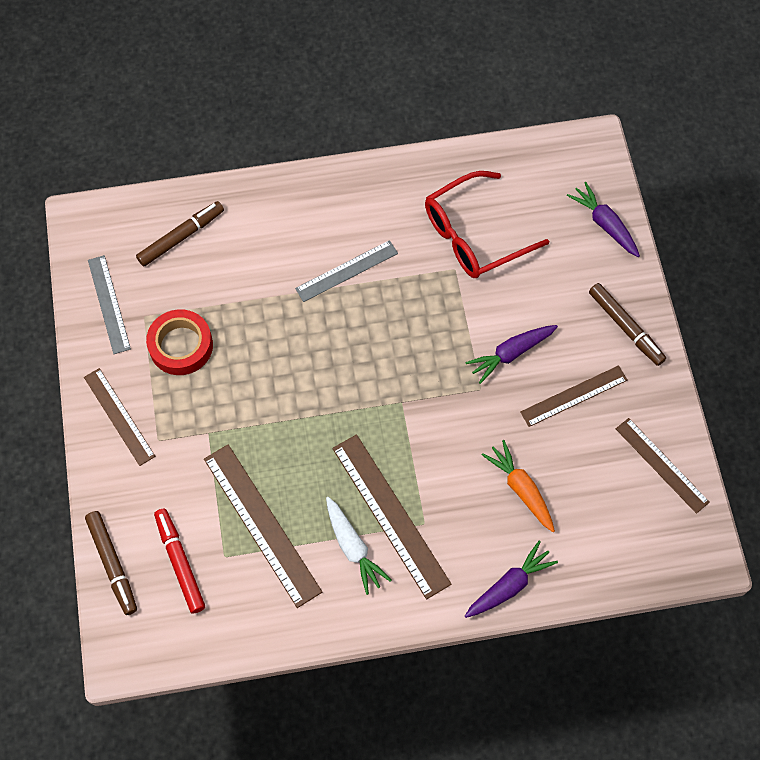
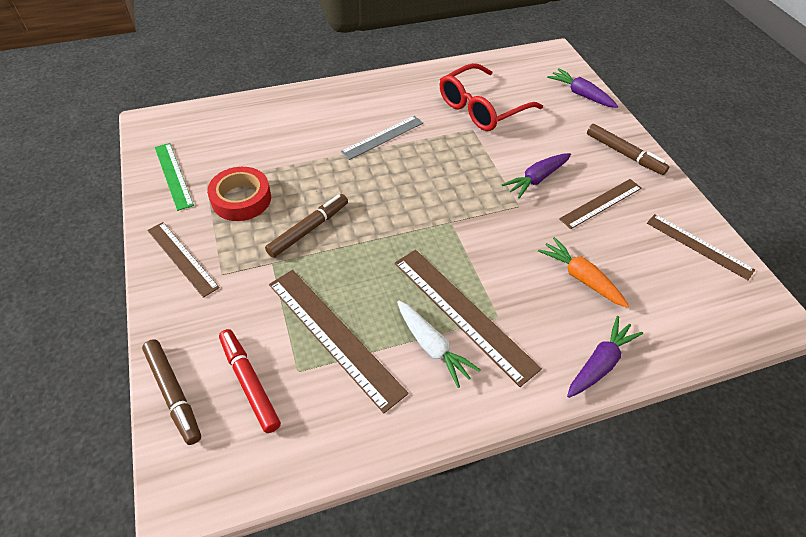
camera: 10 degrees left, 15 degrees down
(108, 304) = (173, 175): grey ruler -> green ruler
(181, 237) = (238, 127): brown marker -> brown marker (309, 229)

